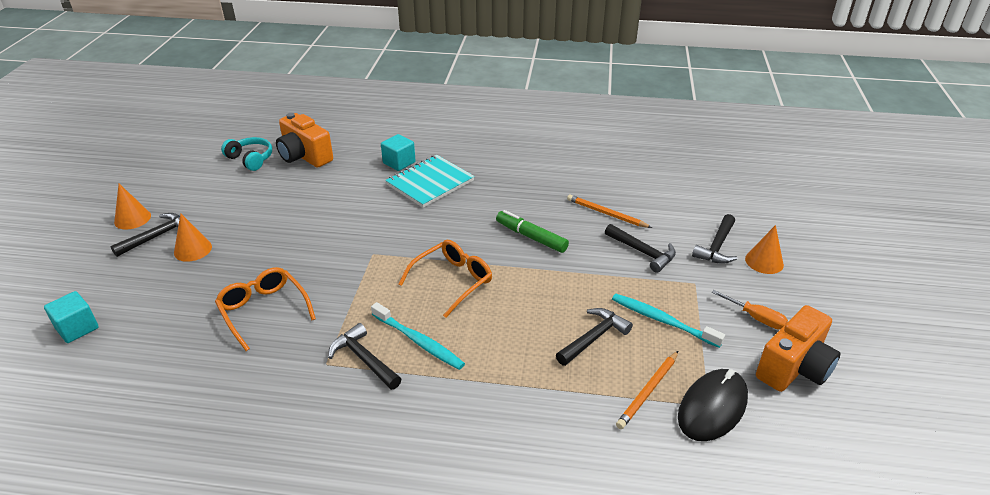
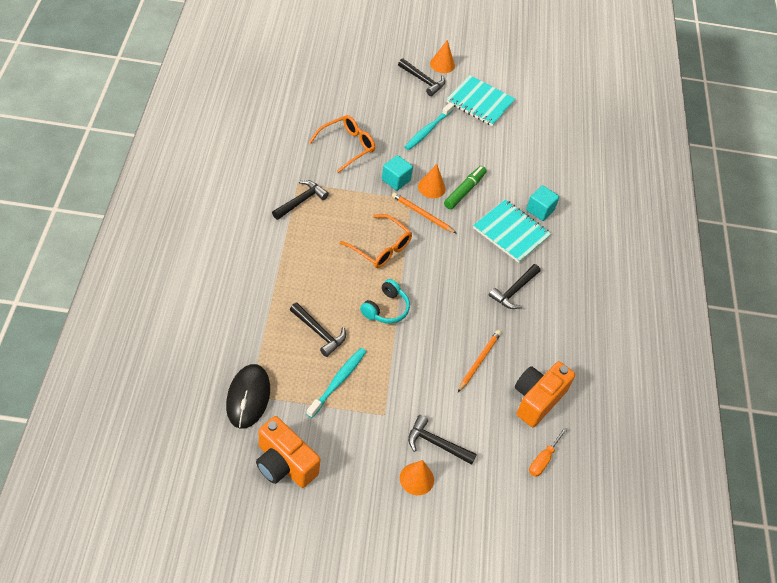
camera: 80 degrees right, 15 degrees up
(77, 328) = (330, 64): turquoise cube -> turquoise cube (396, 180)
(193, 249) = (409, 101): orange cone -> orange cone (431, 187)
(217, 192) = (480, 102): none -> turquoise notebook
(250, 159) = (529, 114): turquoise headphones -> turquoise headphones (386, 309)
(304, 156) = (539, 147): orange camera -> orange camera (537, 399)
(418, 341) = (317, 229): turquoise toothbrush -> turquoise toothbrush (428, 130)
(531, 237) = (439, 301): green marker -> green marker (464, 191)
(643, 252) = (424, 382): black hammer -> black hammer (514, 291)
(648, 391) = (265, 360): orange pencil -> orange pencil (422, 214)
(712, 407) = (248, 397): black mouse -> black mouse turned 60 degrees clockwise
(755, 318) = (341, 451): orange screwdriver -> orange screwdriver (543, 459)

